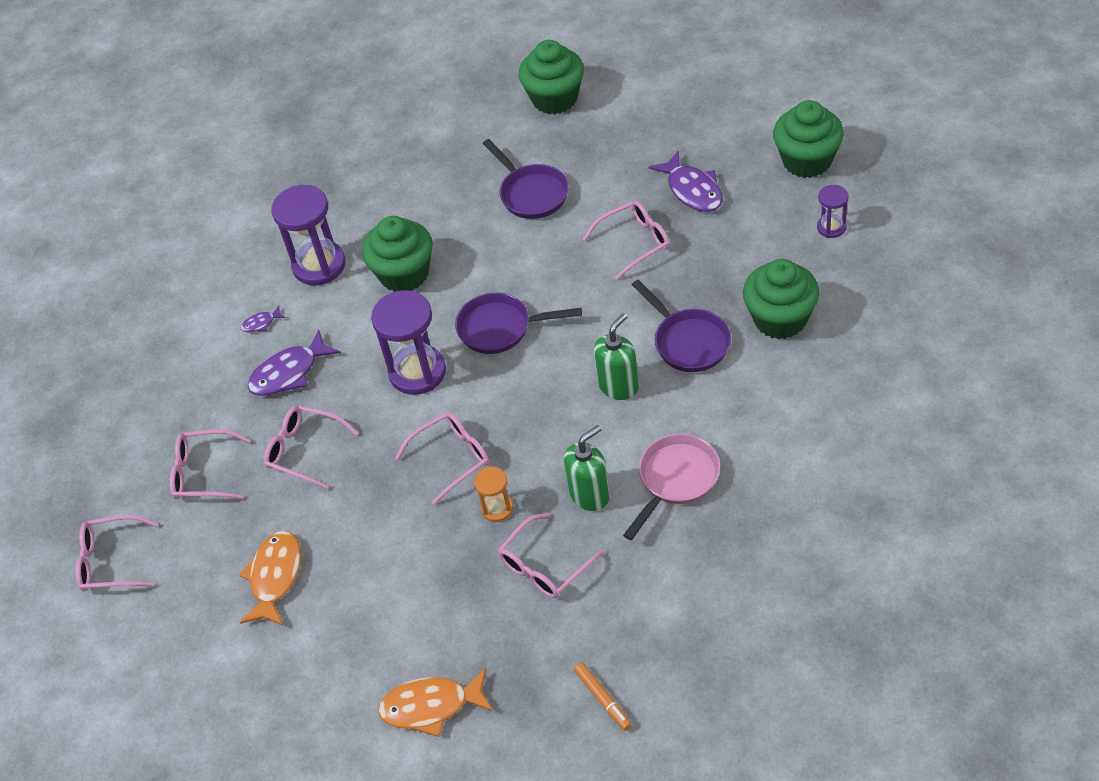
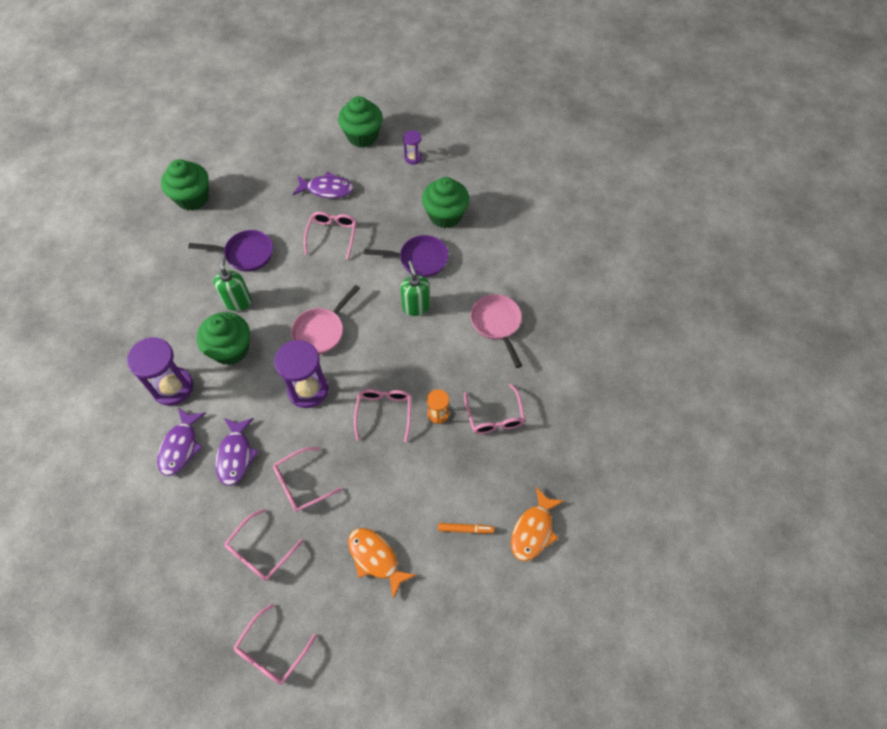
camera: 60 degrees left, 10 degrees up
(261, 323) = (180, 446): purple fish -> purple fish, size x2.09
(500, 328) = (321, 331): purple pan -> pink pan
(590, 494) = (470, 366): green soap dispenser -> green soap dispenser (238, 302)
(603, 699) = (595, 445): orange marker -> orange marker (465, 529)

